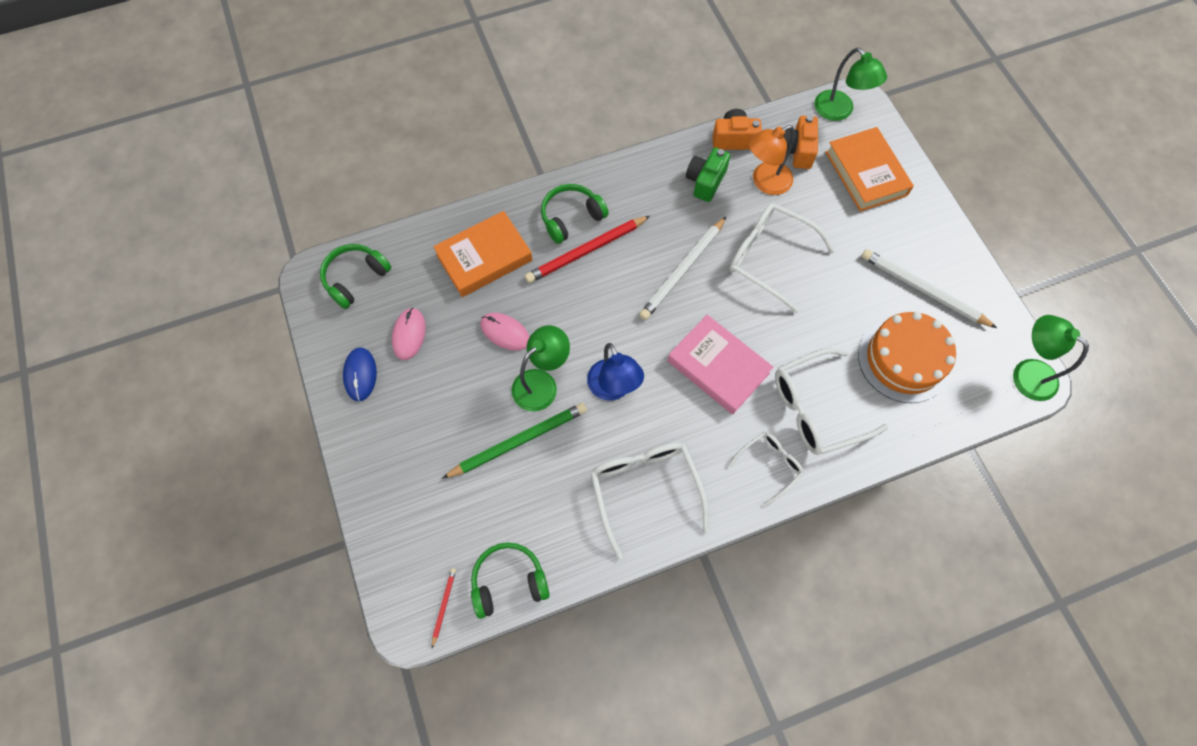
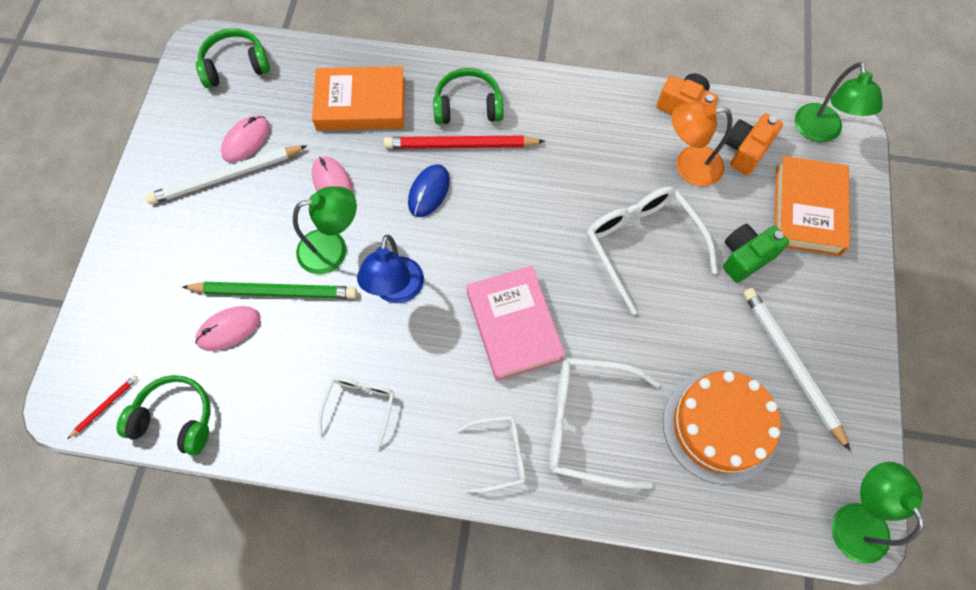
camera: 30 degrees right, 0 degrees up
(360, 375) = (180, 154): blue mouse -> blue mouse (429, 192)
(502, 490) = (229, 329): none -> pink mouse
(645, 489) = (360, 406): white glasses -> white glasses, size x0.58
(683, 270) = (543, 212): white pencil -> white pencil (226, 177)
(705, 181) = (626, 135): green camera -> green camera (745, 257)

